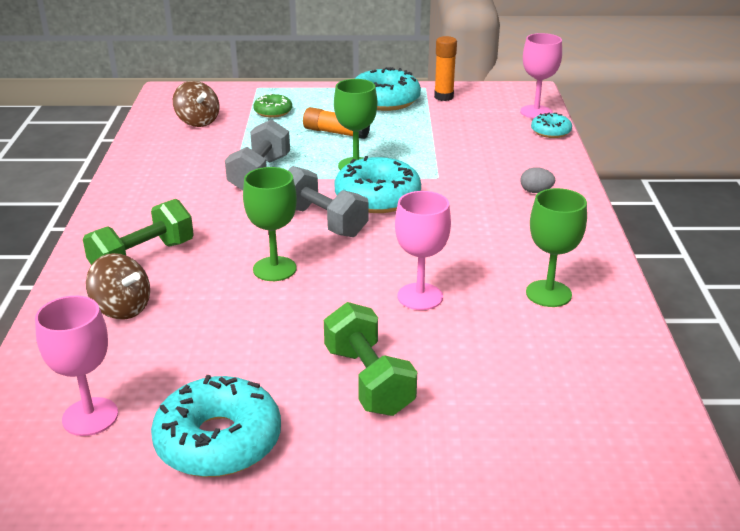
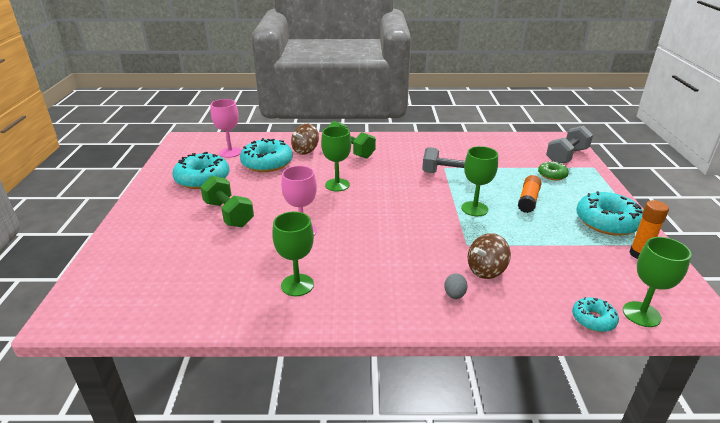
camera: 90 degrees right, 0 degrees up
(198, 122) = (520, 151): brown spinning top -> brown spinning top (486, 270)
(323, 221) = (392, 198): grey dumbbell -> grey dumbbell (567, 156)
(368, 381) = (228, 214): green dumbbell -> green dumbbell turned 75 degrees clockwise
(377, 197) = (428, 217): turquoise donut -> turquoise donut (267, 163)
(536, 112) = (641, 314): pink goblet -> green goblet

